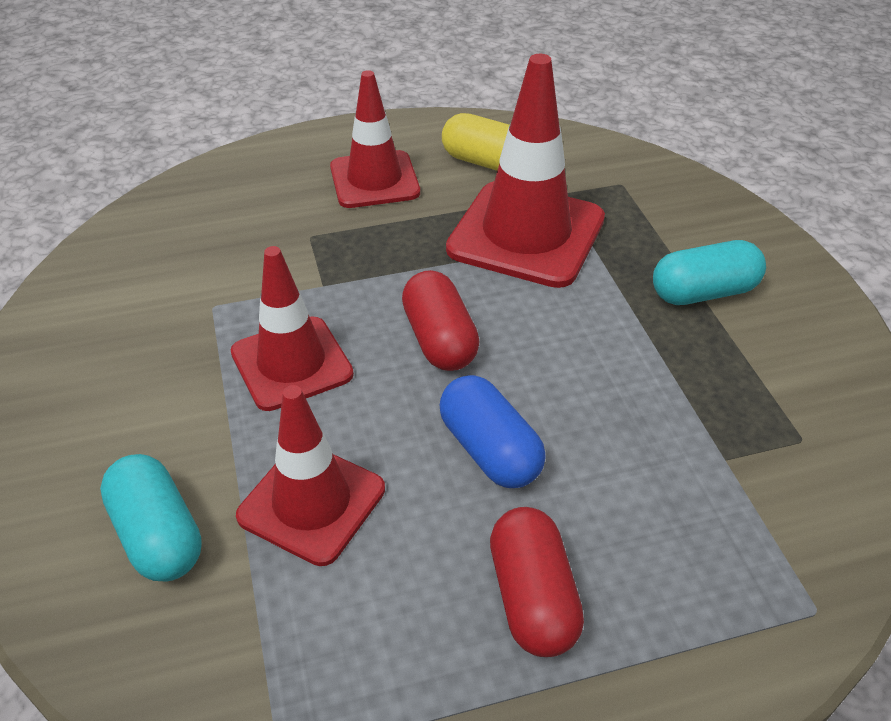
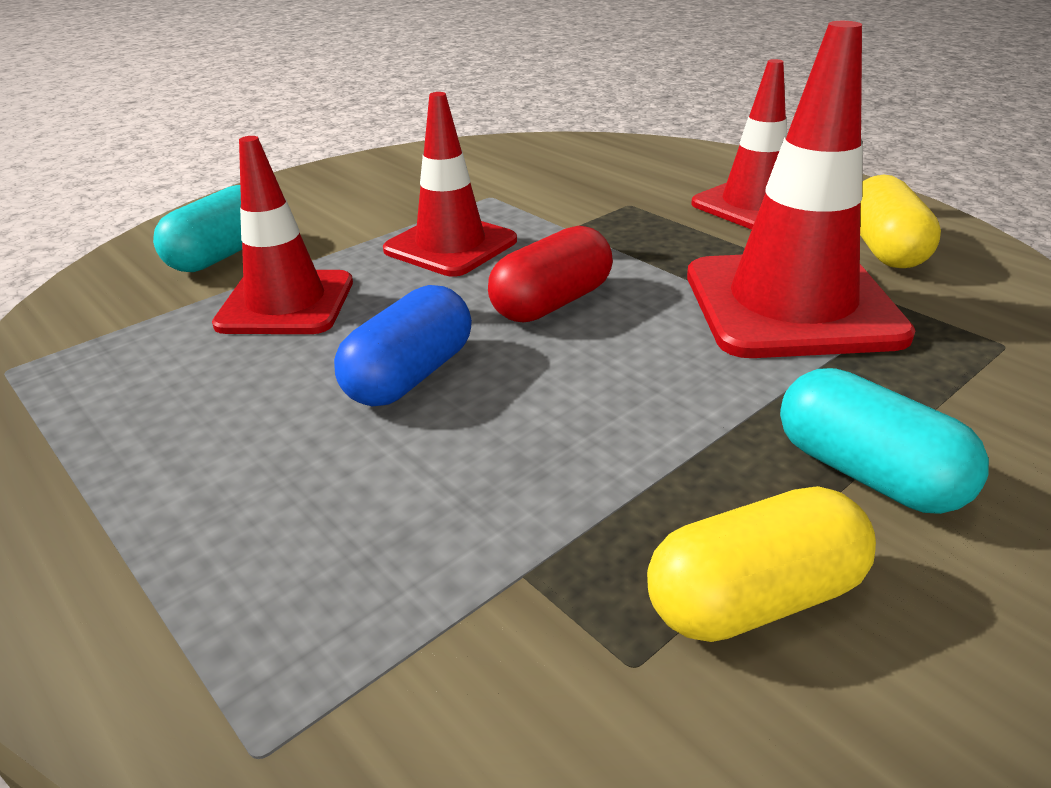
camera: 65 degrees right, 10 degrees down
(532, 597) = (209, 459): red capsule -> none
(775, 377) = (753, 598): none -> yellow capsule

